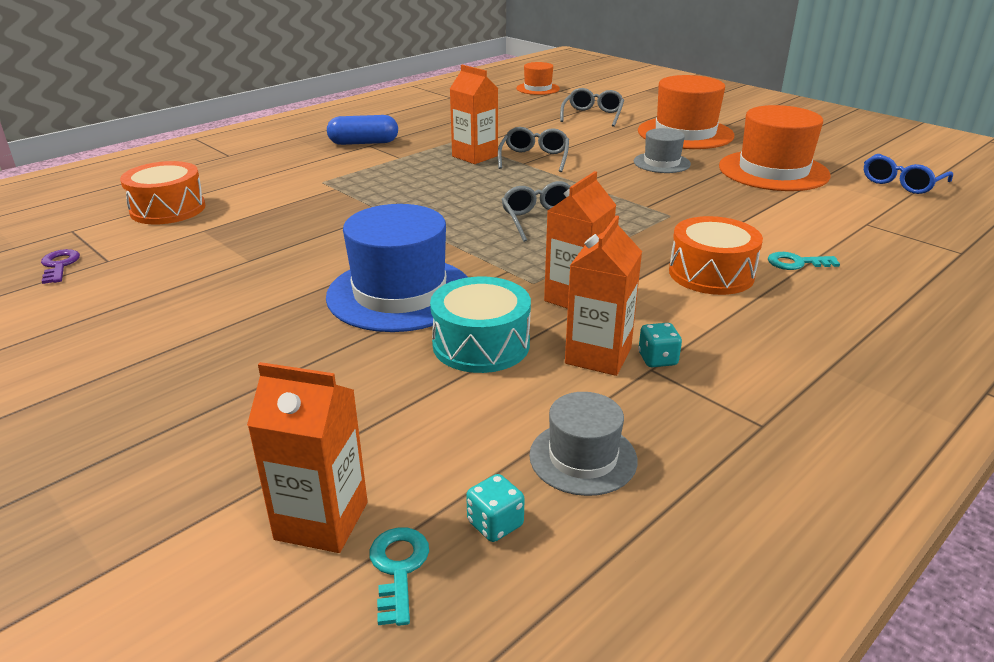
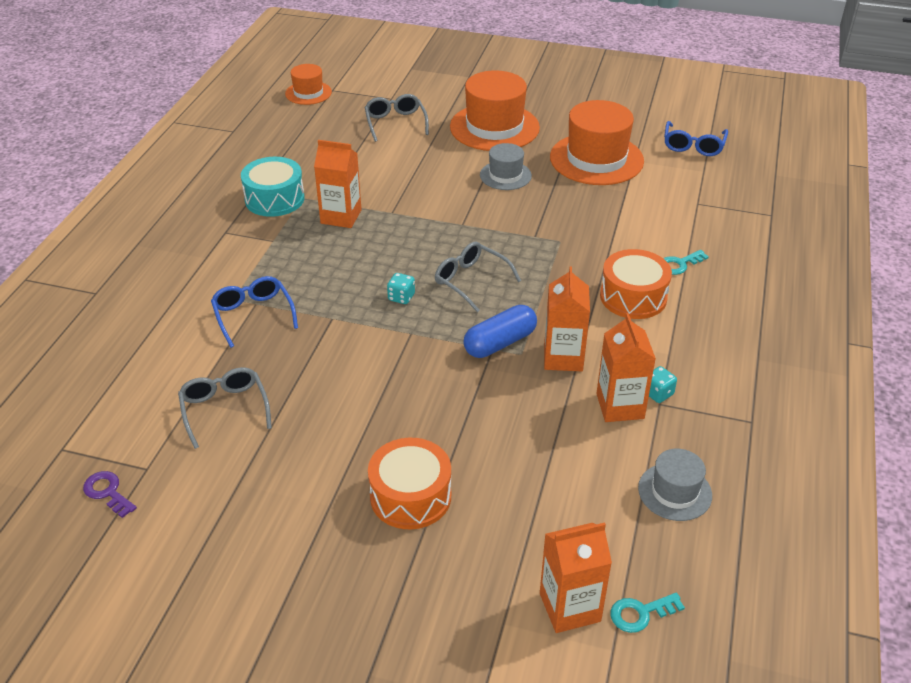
camera: 30 degrees left, 10 degrees up
(168, 209) = (125, 387): orange drum -> orange drum (410, 496)
(323, 194) = (253, 314): none -> blue glasses
(363, 143) = (216, 230): blue capsule -> blue capsule (500, 343)
(398, 568) = (640, 613): turquoise key -> turquoise key turned 75 degrees counterclockwise
(400, 293) = (435, 404): blue hat -> none
(481, 344) = (537, 429): turquoise drum -> turquoise drum (274, 199)
(495, 524) = (665, 560): turquoise dice -> turquoise dice (401, 297)
(534, 158) = (396, 203): grey glasses -> grey glasses (224, 409)

